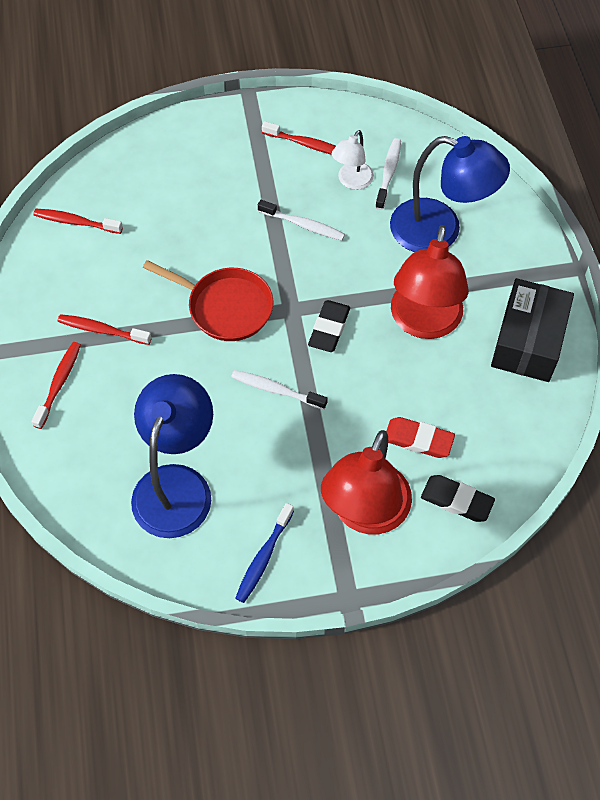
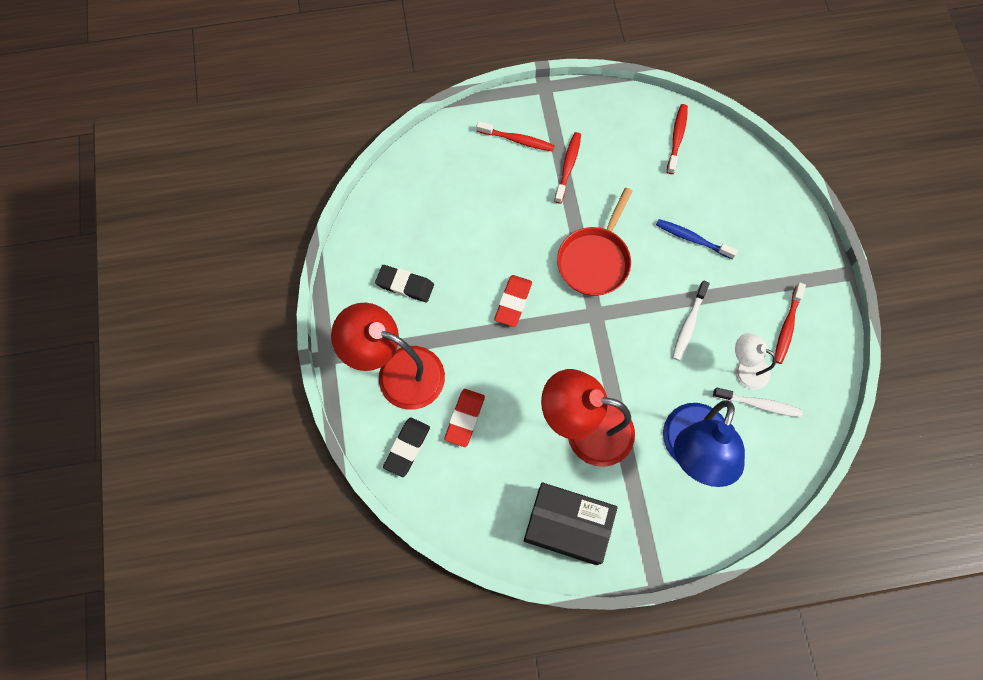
camera: 90 degrees right, 10 degrees up
(177, 485) = (427, 230): blue lamp -> none
(263, 557) = (364, 294): blue toothbrush -> blue toothbrush (692, 239)
(276, 390) = (513, 302): white toothbrush -> red eraser
(329, 328) = (576, 346): black eraser -> black eraser (405, 285)

